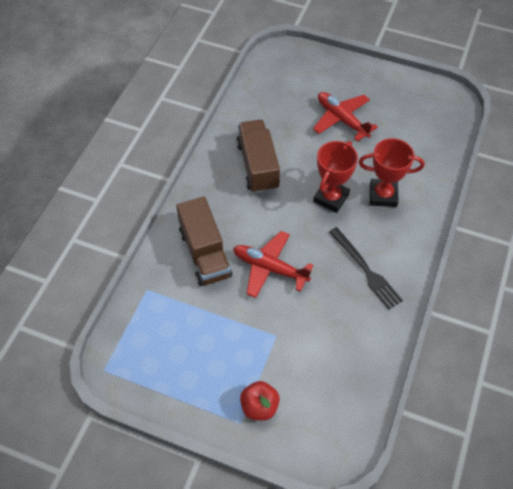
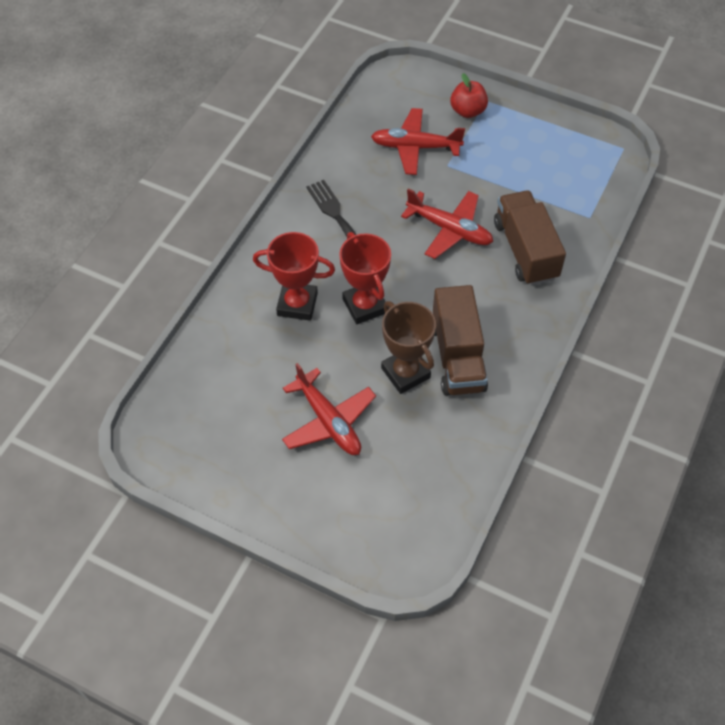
camera: 175 degrees left, 0 degrees up
(294, 153) = (405, 373): none -> brown trophy
(309, 355) = (415, 147): none -> red plane
(331, 198) = (365, 306): red trophy -> red trophy turned 60 degrees counterclockwise

